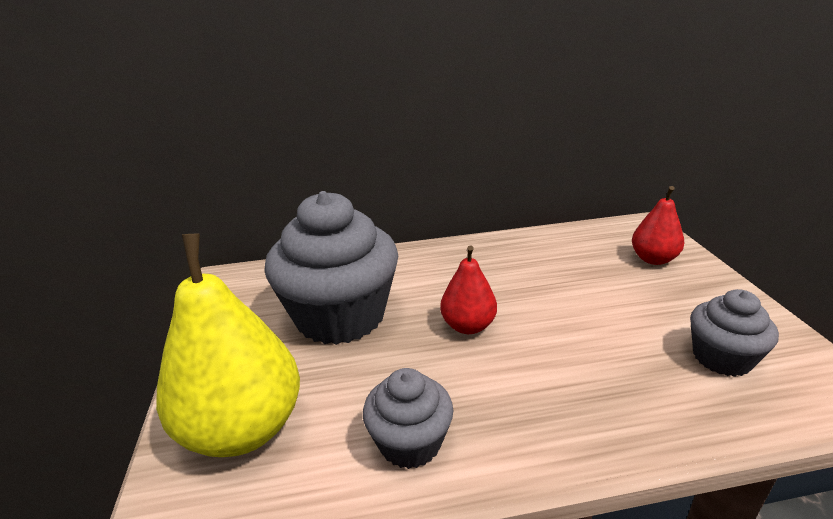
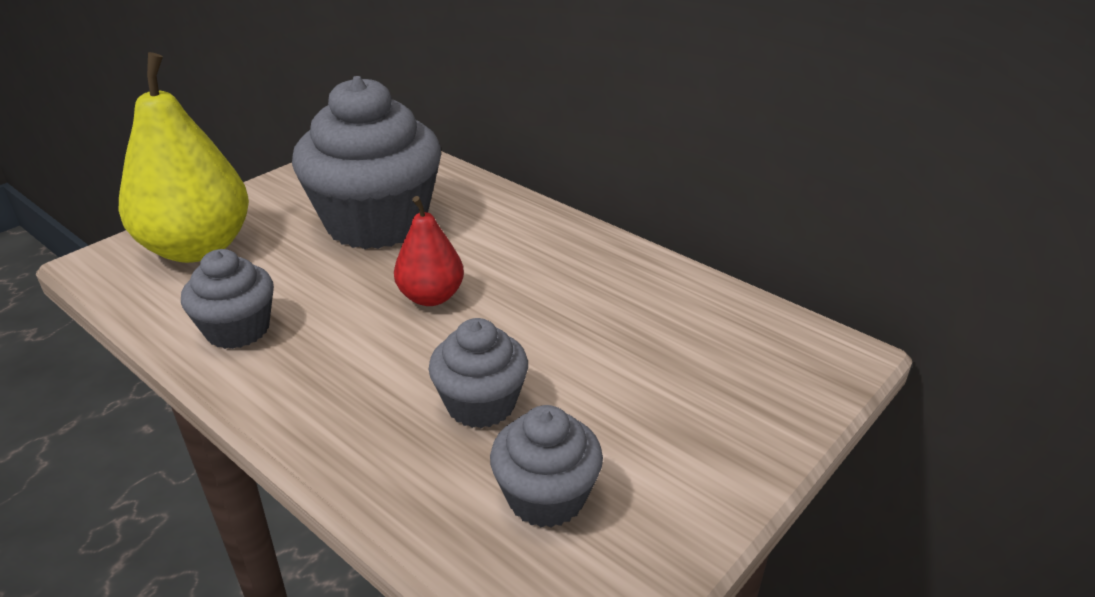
camera: 50 degrees right, 5 degrees up
(611, 349) = (481, 404): none -> grey cupcake
(653, 259) = (738, 385): red pear -> none

